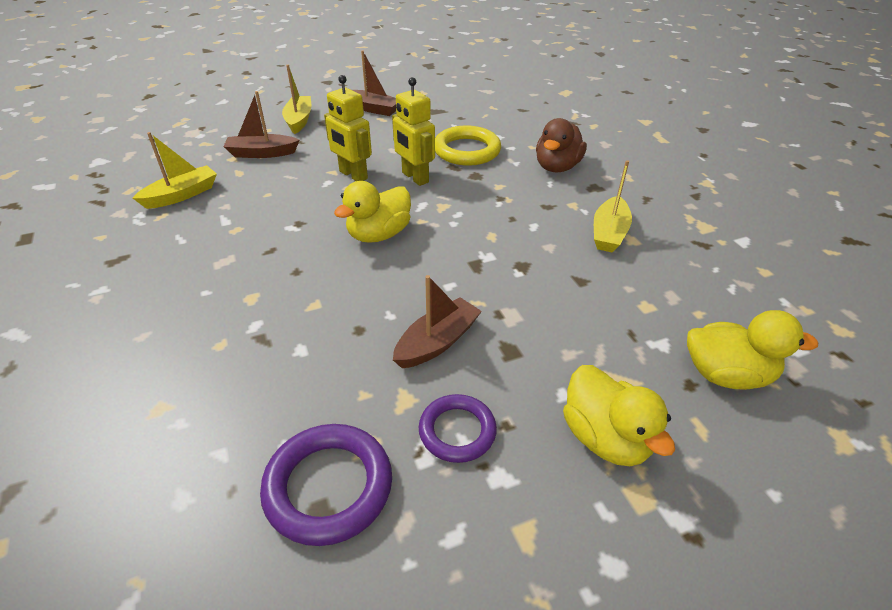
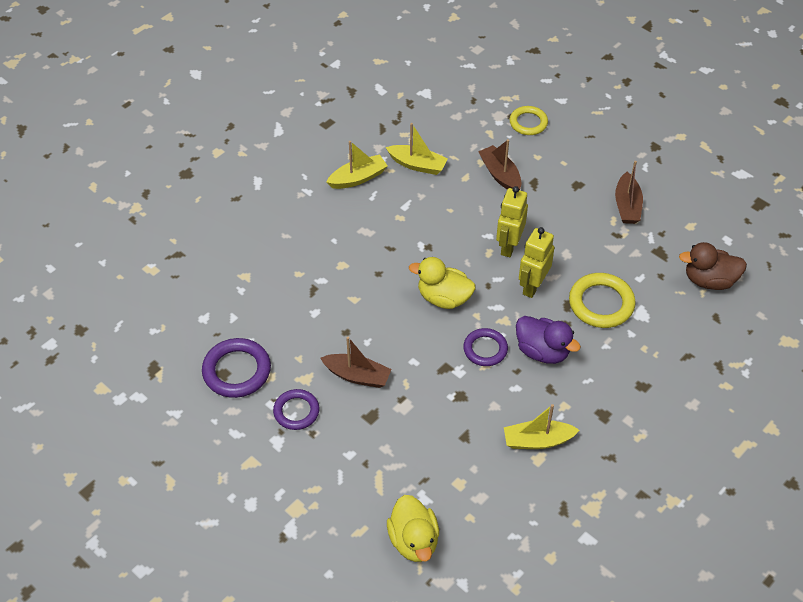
camera: 65 degrees right, 10 degrees up
(223, 122) = (528, 123): none -> yellow ring
(299, 120) = (567, 167): yellow boat -> yellow boat (358, 178)
(470, 229) = (485, 349): none -> purple ring
(498, 196) = (542, 351): none -> purple duck
(557, 167) = (619, 378): brown duck -> brown duck (709, 280)
(605, 438) = (327, 483): yellow duck -> none

